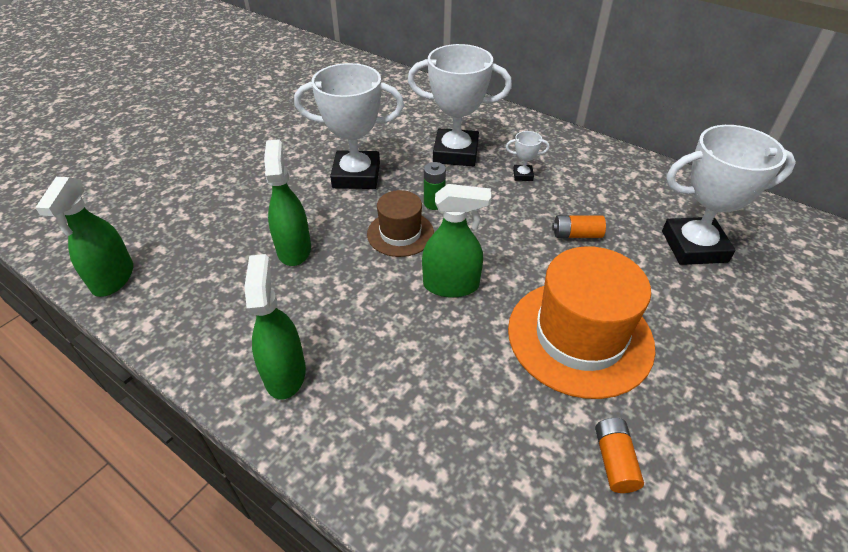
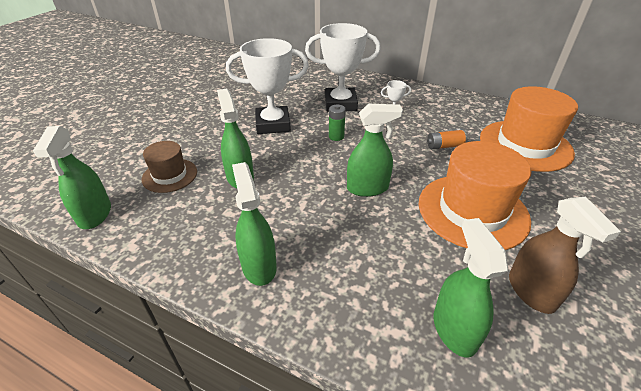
camera: 10 degrees left, 5 degrees down
(400, 233) = (318, 158): brown hat -> brown hat (170, 175)
(495, 493) = (454, 329): none -> green spray bottle
(614, 460) = (531, 291): orange battery -> brown spray bottle
(694, 246) = (525, 145): white trophy -> orange hat

